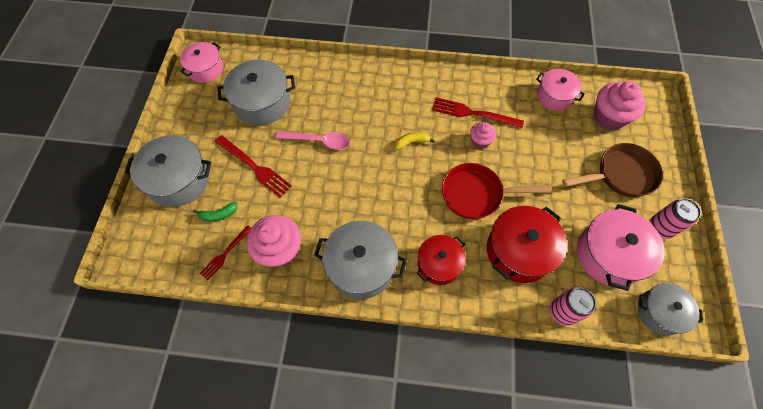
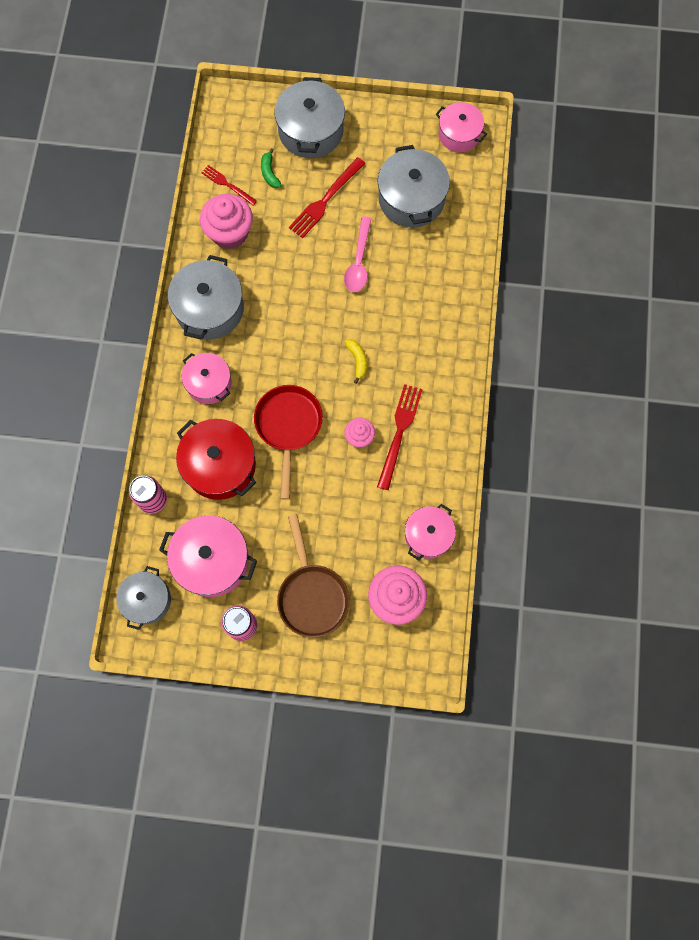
camera: 90 degrees right, 10 degrees up
(439, 264) = (209, 383): red pot -> pink pot

